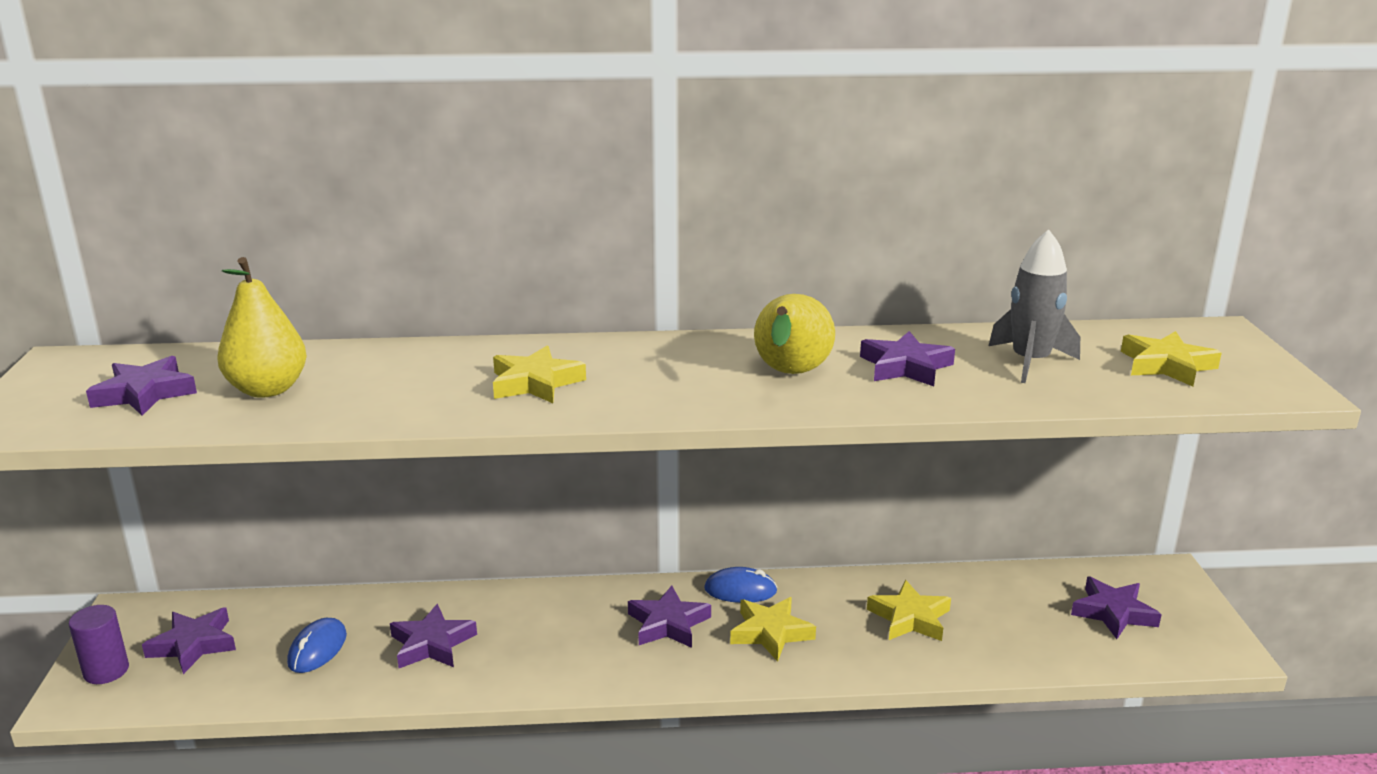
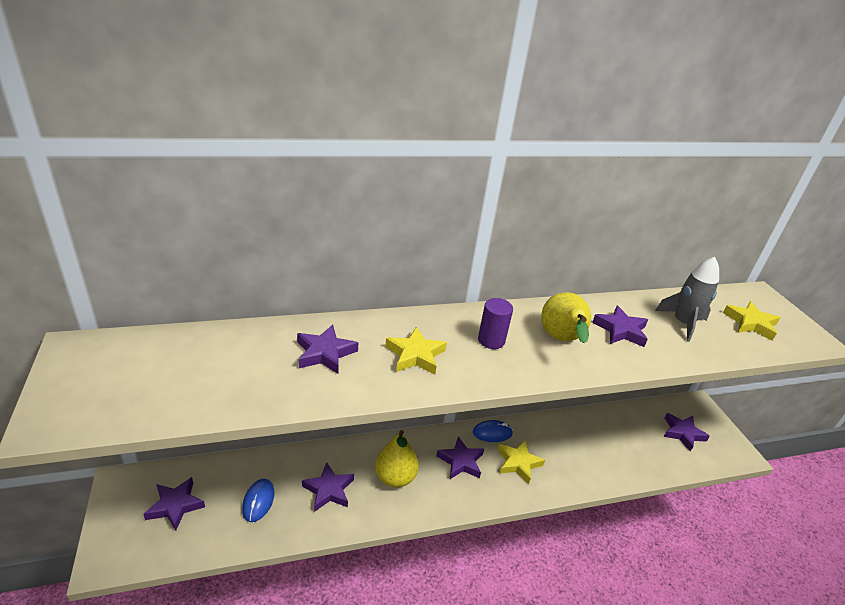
camera: 15 degrees left, 10 degrees up
(106, 671) = (121, 534): purple cylinder -> purple cylinder (491, 340)
(145, 393) = (151, 380): purple star -> purple star (325, 353)
(268, 389) = (240, 371): yellow pear -> yellow pear (395, 477)
(909, 618) = (586, 446): yellow star -> none

